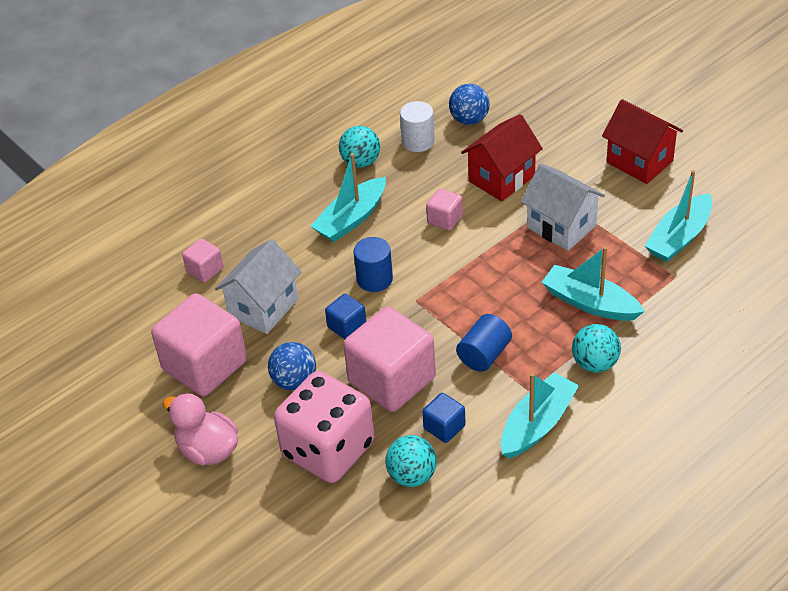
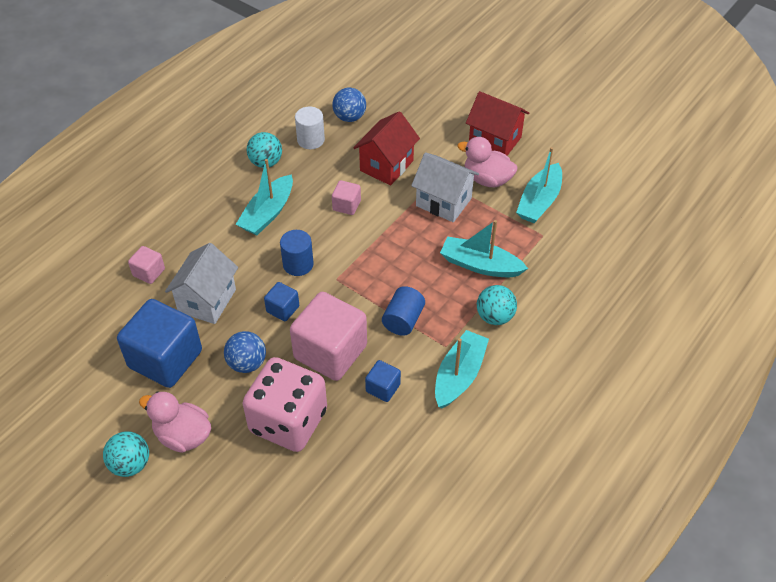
camera: 15 degrees left, 5 degrees up
(205, 365) = (165, 359): pink cube -> blue cube
(412, 475) = (364, 435): turquoise ball -> turquoise ball (130, 464)
(620, 205) = (487, 179): none -> pink duck

